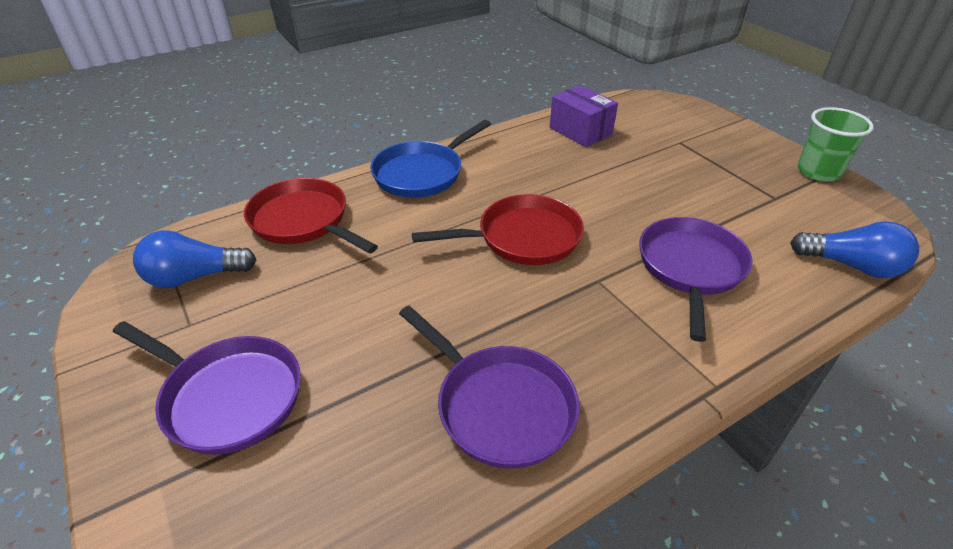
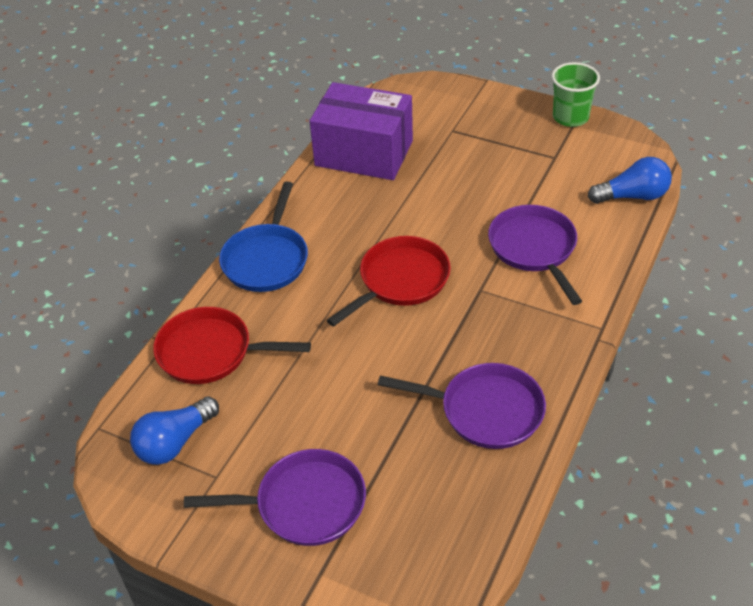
camera: 30 degrees left, 5 degrees up
(580, 131) = (364, 153): purple box -> purple box, size x1.66

